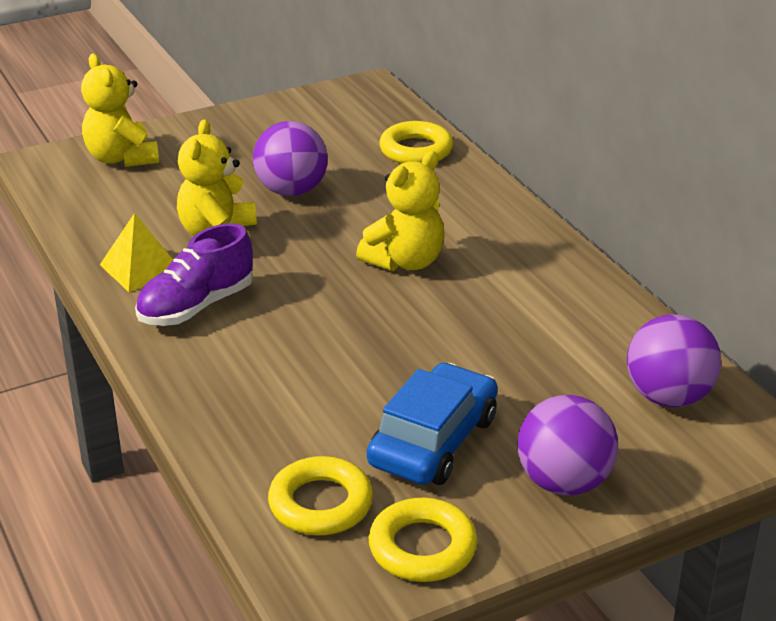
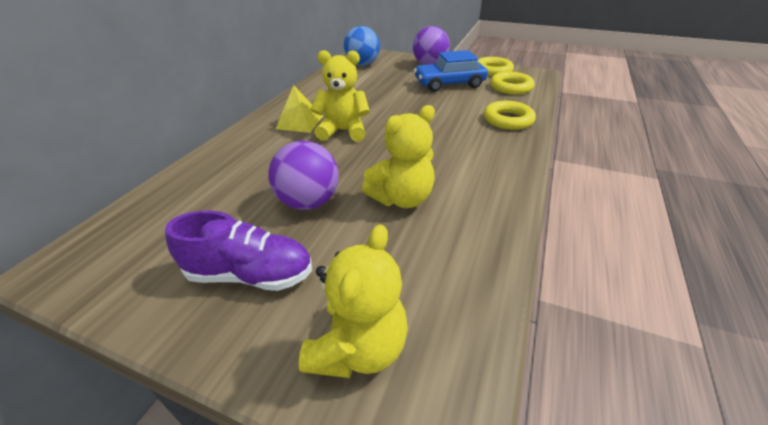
camera: 130 degrees left, 5 degrees up
(140, 268) = (478, 206): yellow pyramid -> yellow pyramid (299, 122)
(196, 306) = (473, 165): purple shoe -> purple shoe (251, 274)
(416, 150) = (195, 182): yellow ring -> yellow ring (508, 120)
(668, 397) = (362, 65): purple ball -> blue ball

